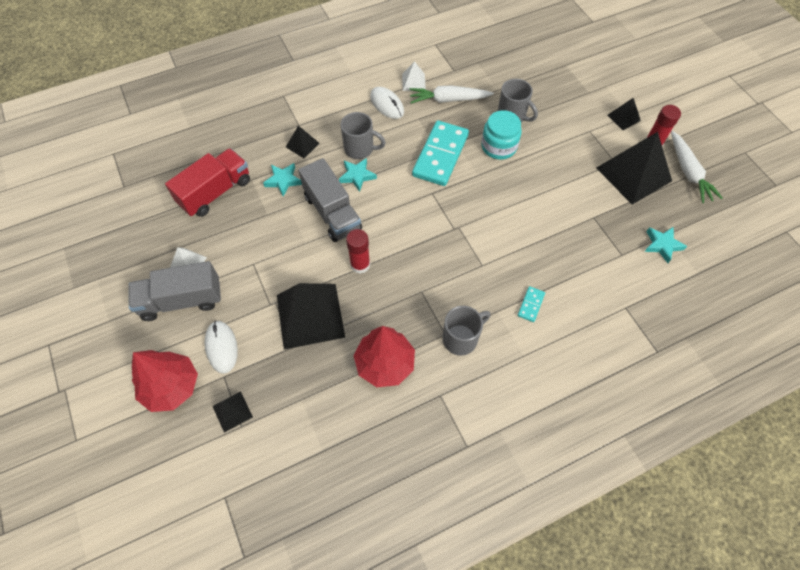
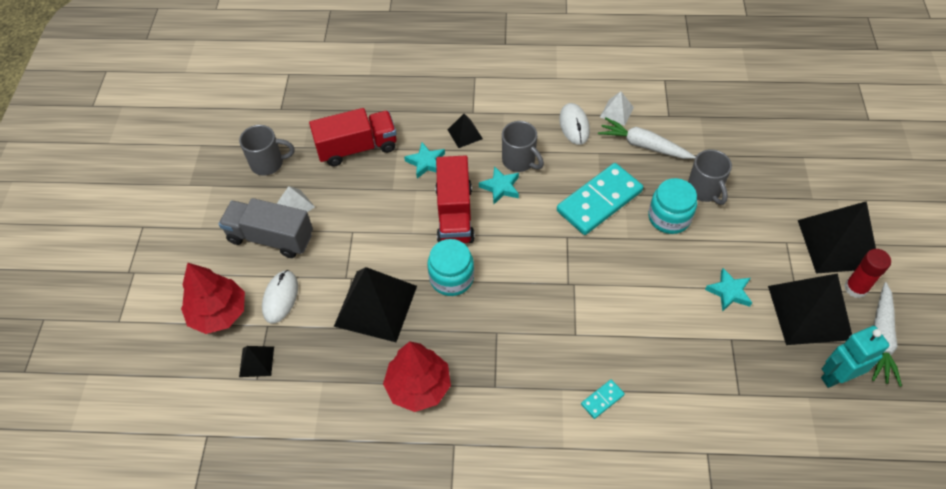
camera: 30 degrees right, 5 degrees down
(332, 212) = (455, 214): grey truck -> red truck
(360, 264) = (451, 278): red glue stick -> turquoise jar
(461, 338) = (508, 399): grey mug -> grey mug (268, 163)
(623, 118) = (837, 244): black pyramid -> black pyramid, size x2.13
(662, 245) = (794, 406): turquoise star -> turquoise star (729, 292)
(676, 211) = (836, 376): none -> turquoise robot

